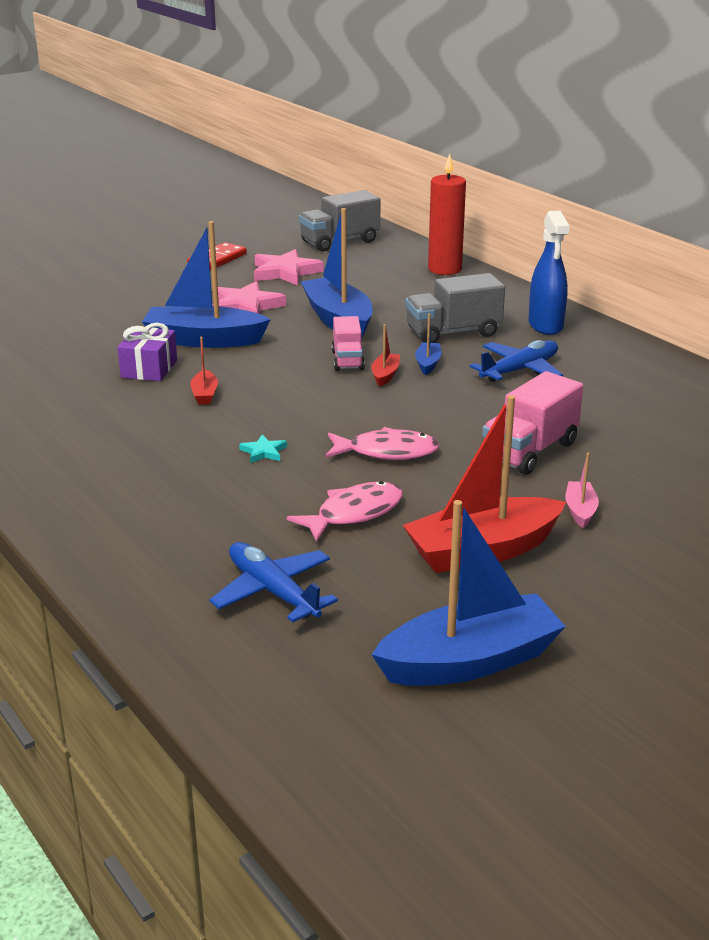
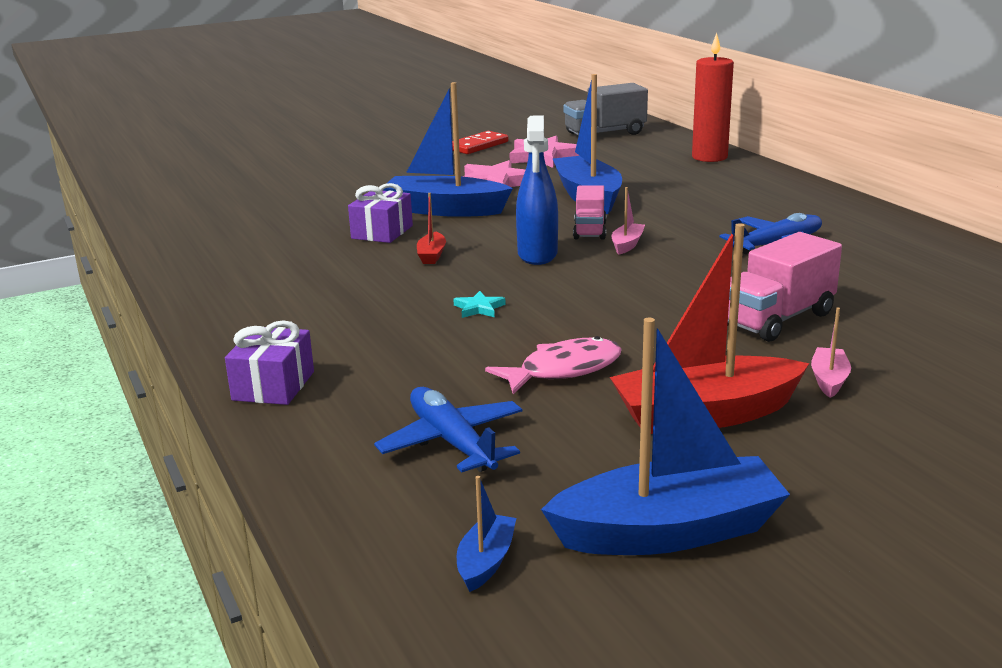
camera: 10 degrees right, 5 degrees down
(95, 545) = (273, 386): none -> purple gift
(385, 375) = (627, 245): red boat -> pink boat
(387, 452) = (614, 313): pink fish -> none
(428, 364) = (676, 236): blue boat -> blue boat (486, 561)
(453, 332) = (708, 210): grey truck -> none
(545, 325) = (812, 206): blue spray bottle -> blue spray bottle (537, 255)

